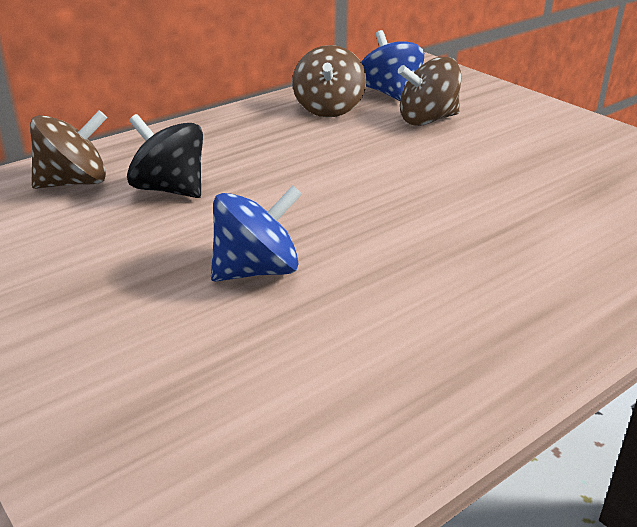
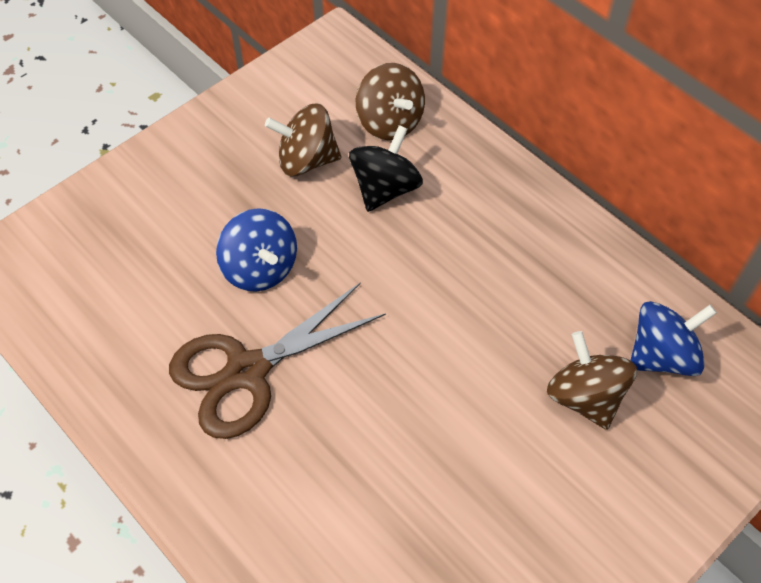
camera: 85 degrees right, 25 degrees up
(329, 109) = (594, 294): brown spinning top -> brown spinning top (306, 160)
(407, 281) = (247, 371): none -> brown scissors

